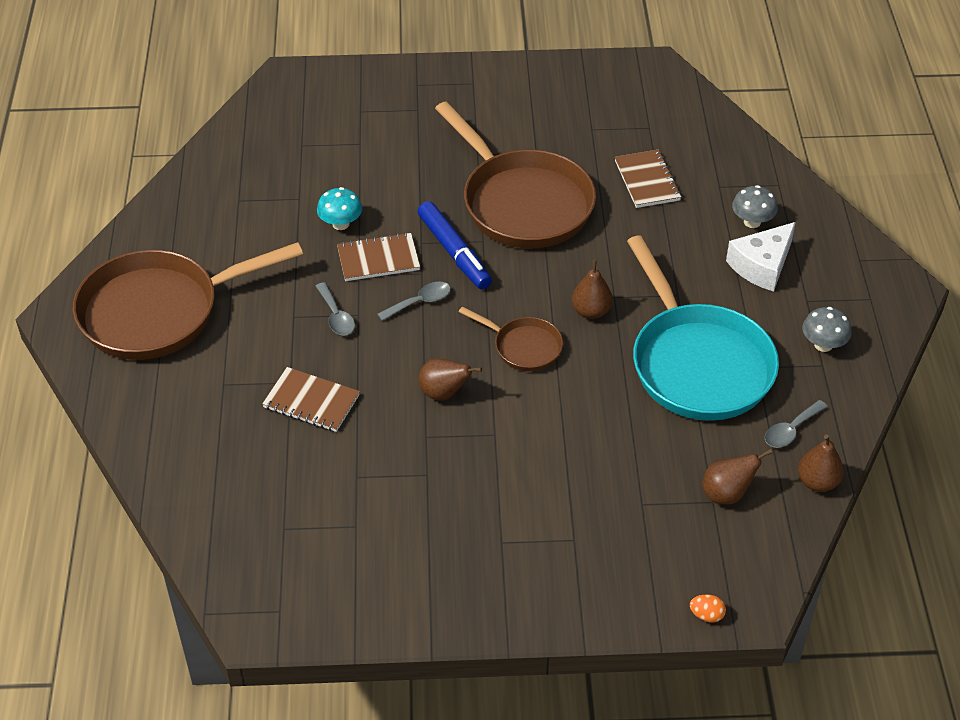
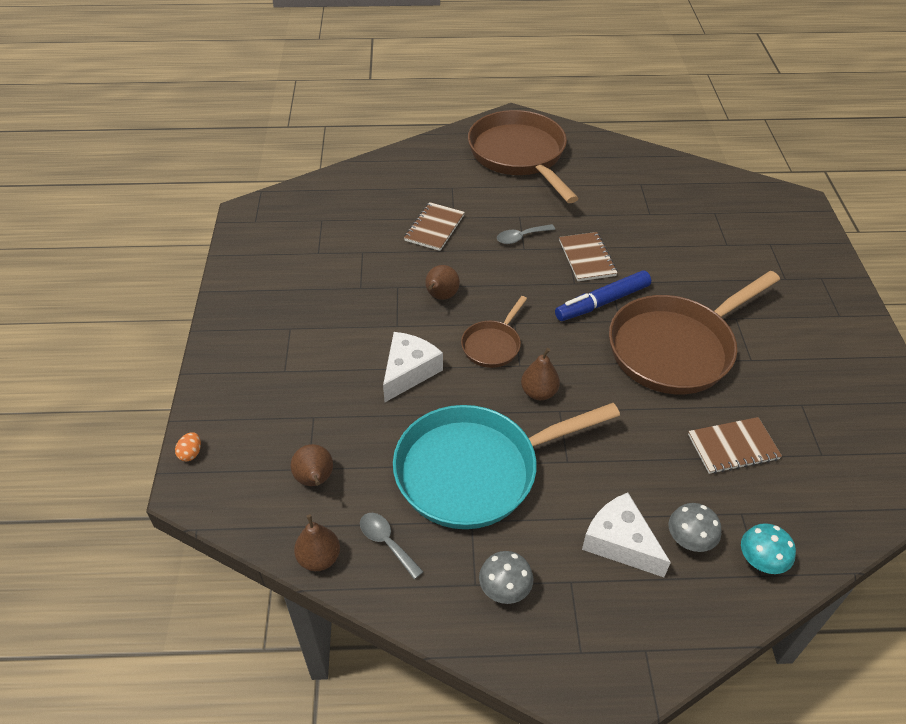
camera: 90 degrees right, 0 degrees up
(340, 224) = (624, 236): turquoise mushroom -> turquoise mushroom (760, 561)
(420, 302) = (540, 282): grey spoon -> none
(568, 420) = (409, 372): none -> white cheese

